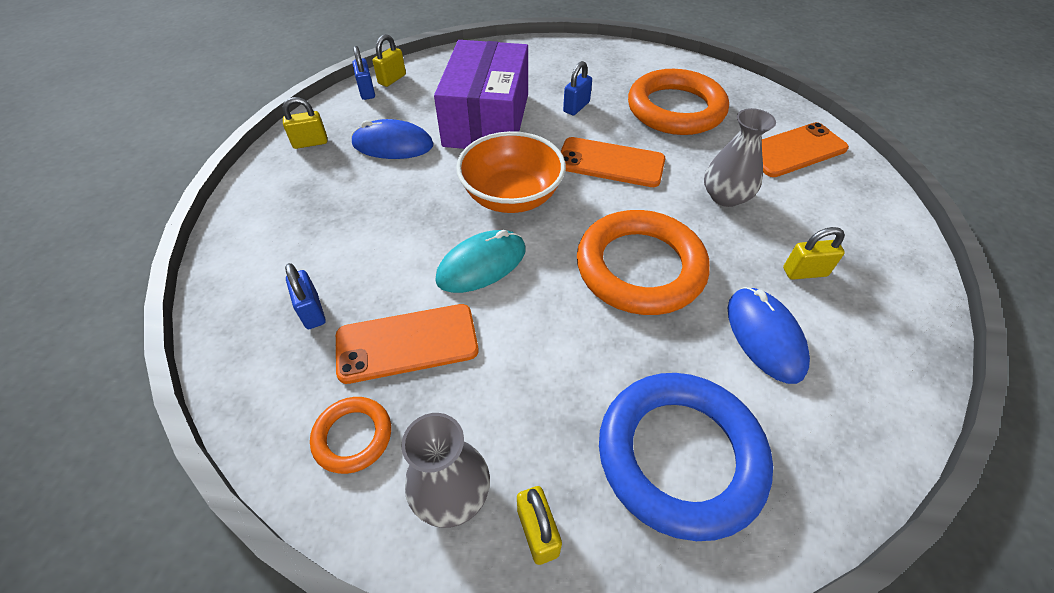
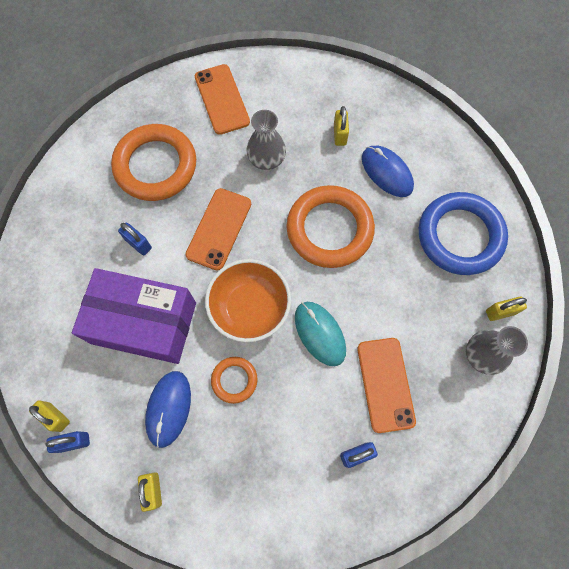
camera: 85 degrees left, 20 degrees up
(353, 436) = (450, 413): orange ring -> orange ring (234, 380)
(764, 336) = (386, 172): blue mouse -> blue mouse turned 60 degrees clockwise

